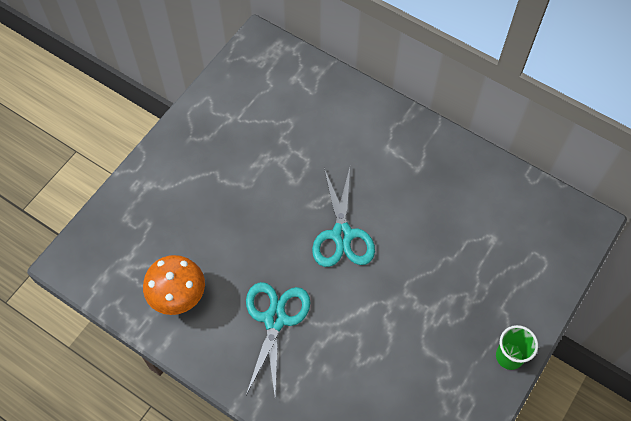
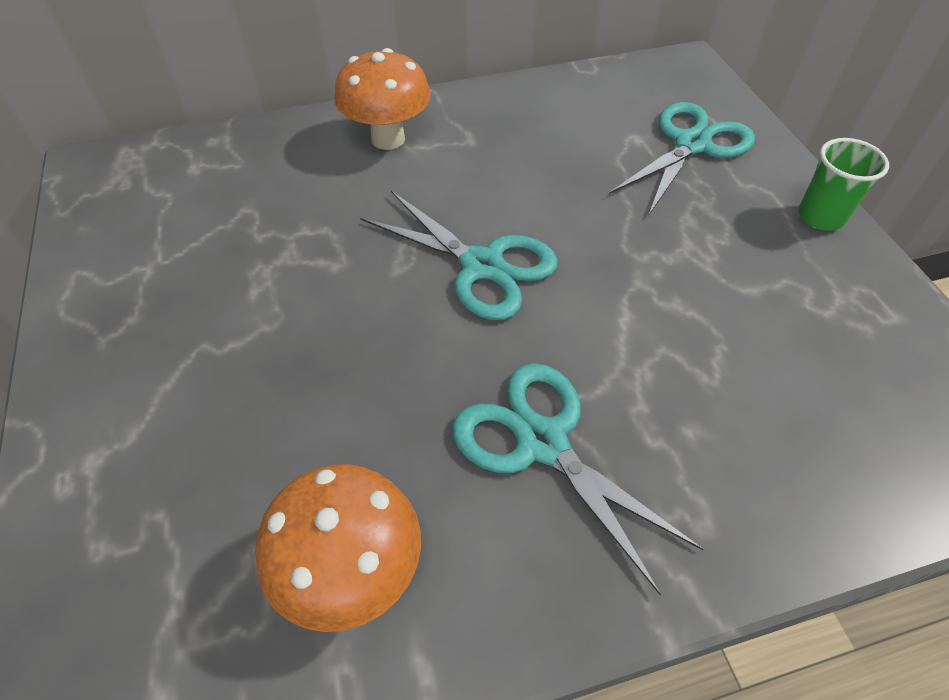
camera: 50 degrees left, 10 degrees down
(384, 134) = (388, 139): none -> orange mushroom
(512, 267) = (692, 144): none -> turquoise scissors

